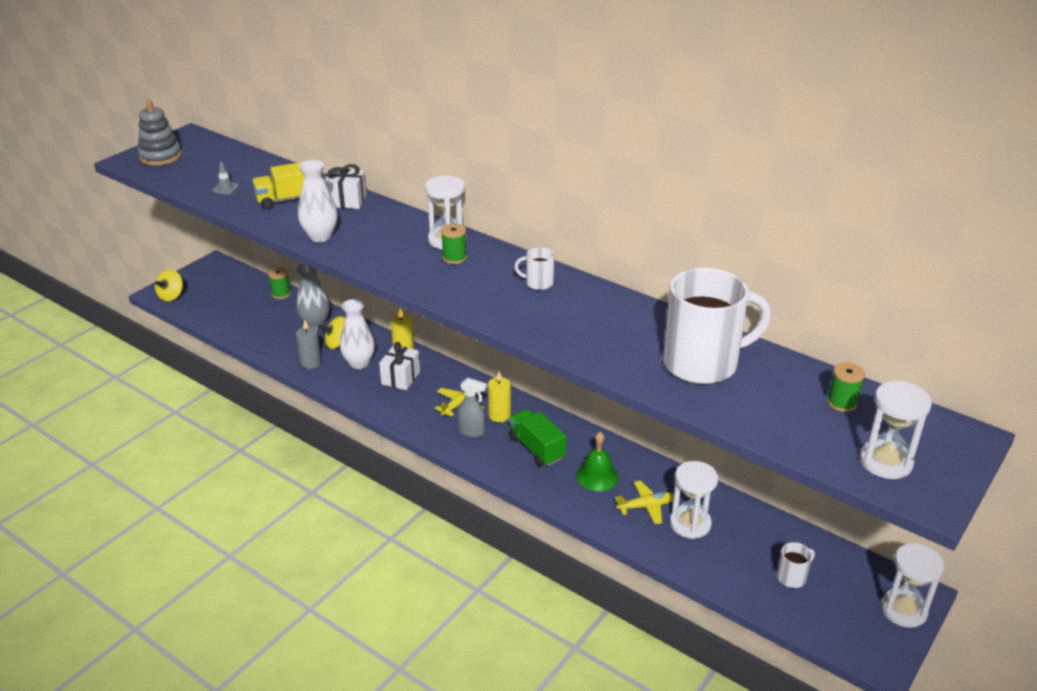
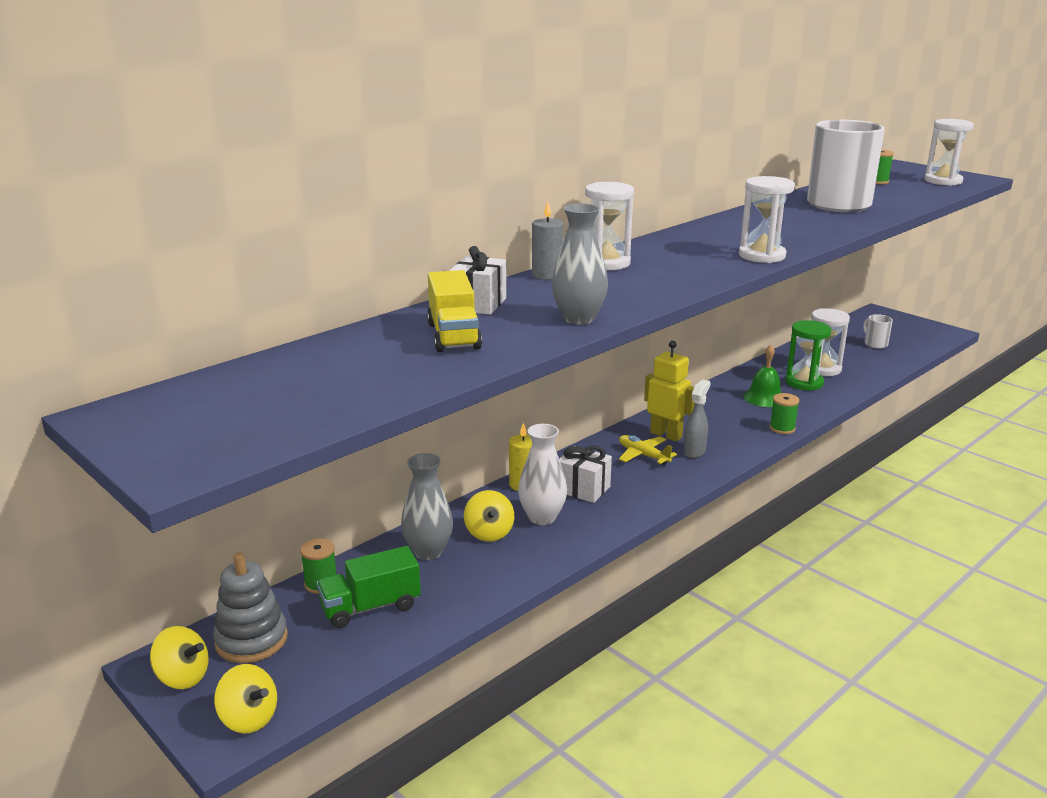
camera: 80 degrees left, 10 degrees down
(160, 156) = (192, 437): grey stacking toy -> grey stacking toy (251, 640)
(204, 272) = (183, 677): none -> yellow spinning top
(225, 188) = (384, 377): grey traffic cone -> none
(311, 363) = (529, 556): grey candle -> grey candle (547, 275)
(320, 236) = (578, 319): white vase -> grey vase
(454, 258) = (649, 262): green spool -> green spool (782, 428)
(499, 415) = (666, 435): yellow candle -> yellow robot
(536, 448) = (723, 421): green truck -> green truck (370, 607)
(538, 283) = (707, 237): white mug -> none
(646, 506) = (804, 382): yellow plane -> green hourglass
(903, 610) = (896, 318): white hourglass -> white hourglass (762, 256)

